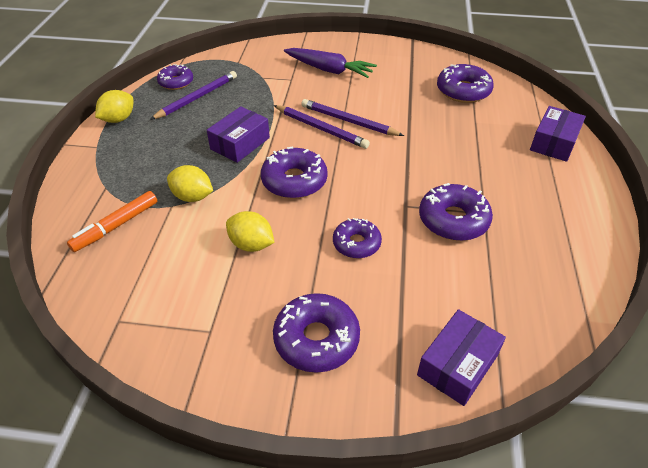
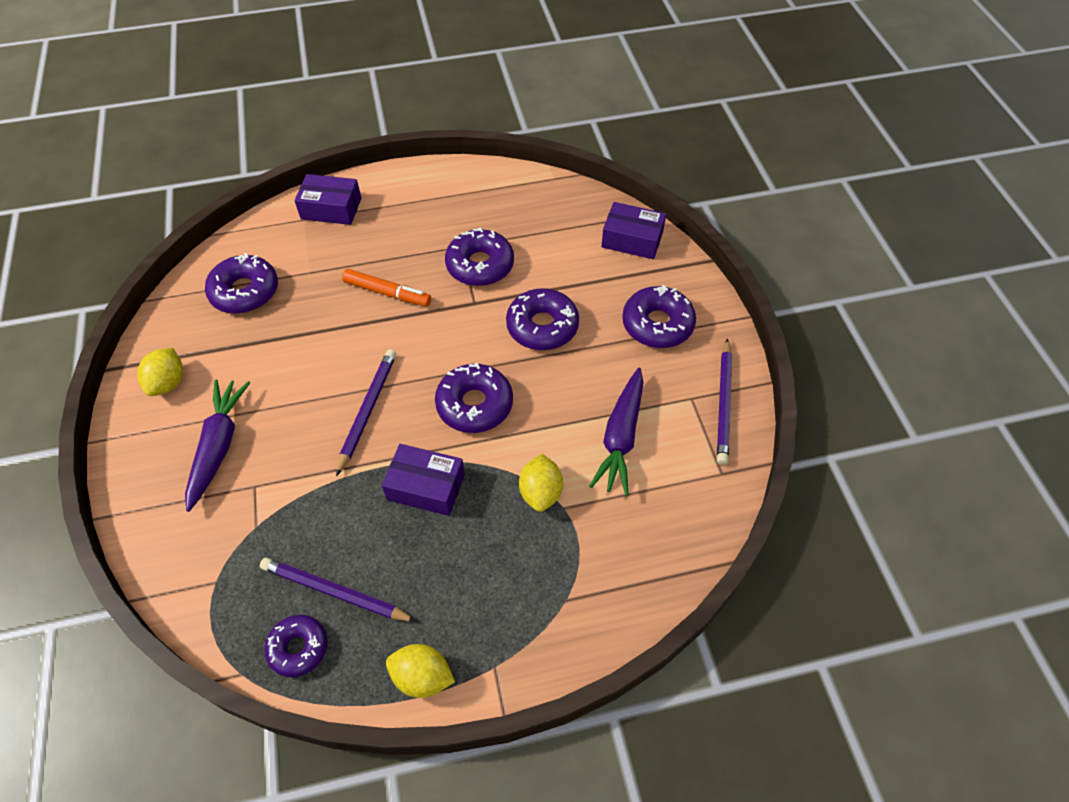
camera: 110 degrees left, 10 degrees up
(116, 226) = (618, 547): orange marker -> orange marker (387, 293)
(205, 260) = (621, 437): none -> purple carrot
(251, 244) = (583, 407): yellow lemon -> yellow lemon (168, 383)
(348, 121) = (342, 387): purple pencil -> purple pencil (724, 403)
(356, 243) = (542, 326): purple donut -> purple donut, size x1.52

